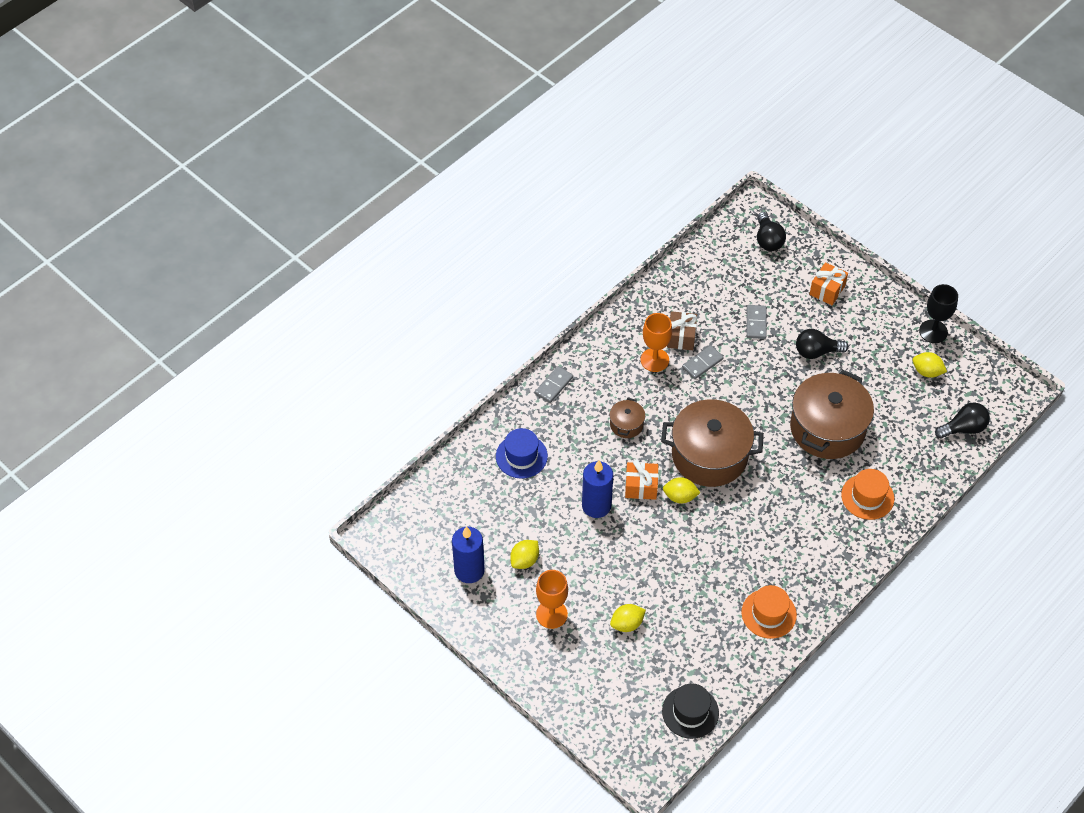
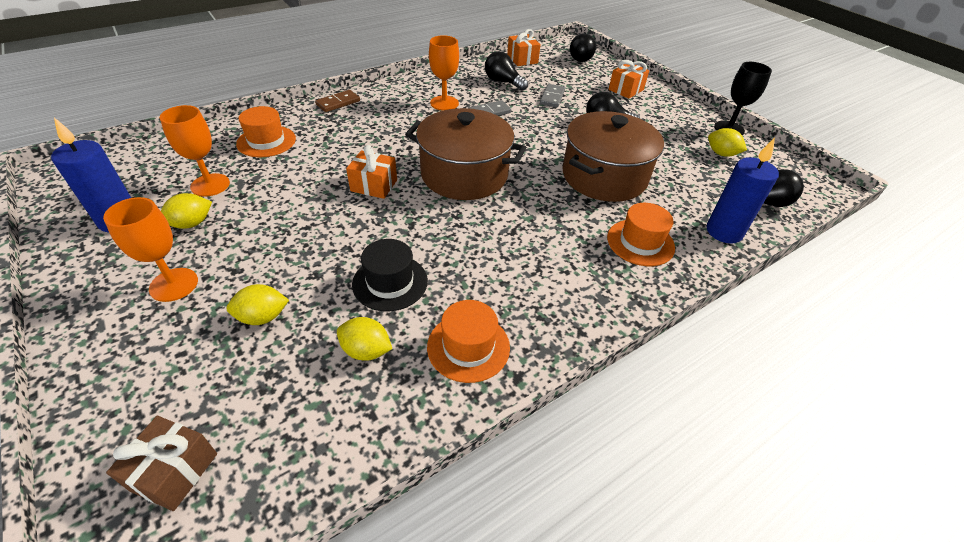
camera: 10 degrees right, 10 degrees down
(510, 519) = (210, 185): none -> orange goblet
(521, 456) = (266, 141): blue hat -> orange hat
(554, 385) = (338, 103): grey domino -> brown domino
(596, 506) = (313, 192): blue candle -> blue candle (724, 232)
(626, 424) = (390, 138): brown pot -> none
(680, 497) = (413, 201): yellow lemon -> yellow lemon (366, 351)
(681, 337) = (477, 94): brown gift -> brown gift (174, 471)
(690, 712) = (272, 472): black hat -> black hat (390, 282)
(699, 309) = (503, 82): none -> black light bulb
(707, 260) = (522, 59): none -> orange gift

